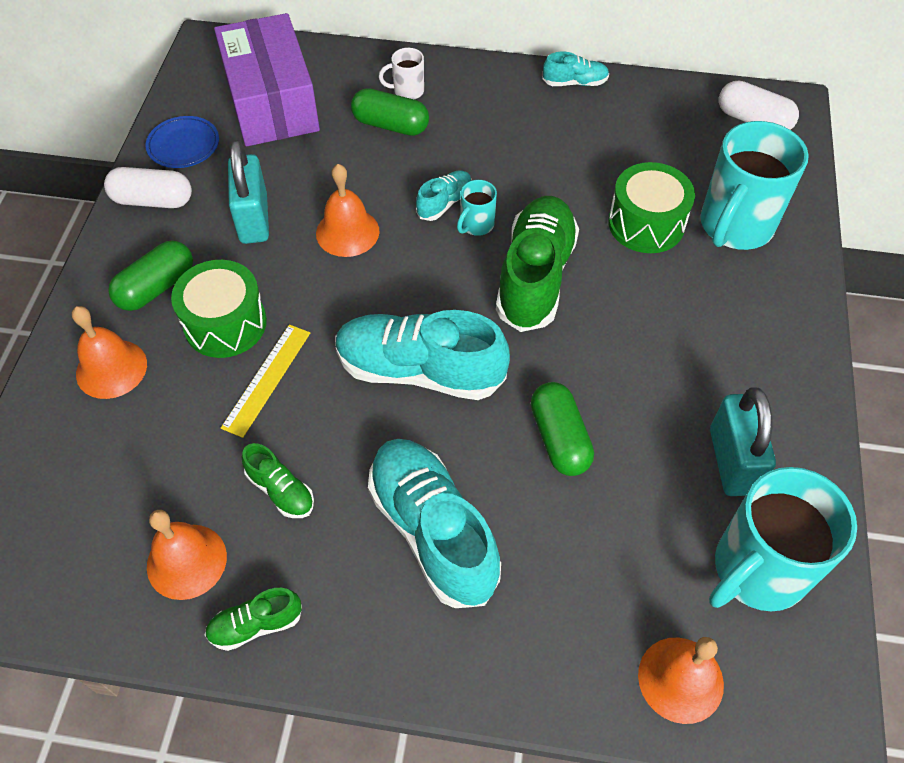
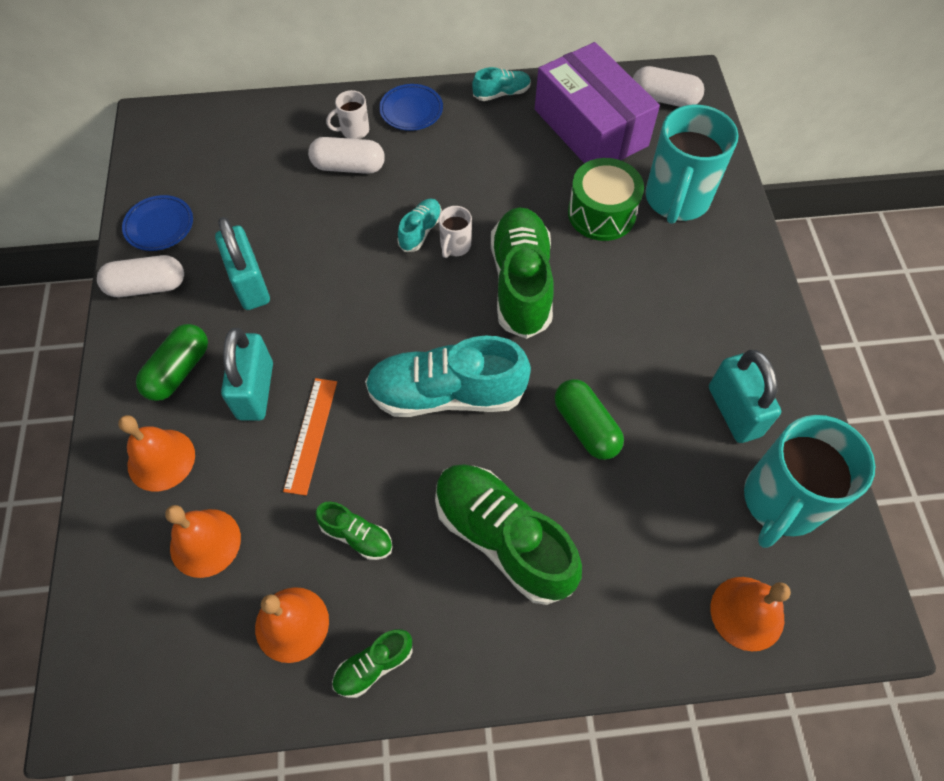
camera: 15 degrees left, 5 degrees up
(225, 323) = (255, 391): green drum -> turquoise padlock
(267, 379) = (311, 435): yellow ruler -> orange ruler
(271, 102) = (230, 166): purple box -> purple box (590, 127)
(347, 232) = (341, 278): orange bell -> orange bell (205, 542)
(390, 125) = (348, 166): green capsule -> white capsule
(433, 531) = (503, 538): turquoise shoe -> green shoe
(473, 82) = (411, 110): none -> blue plate
(476, 225) = (455, 246): turquoise mug -> white mug

